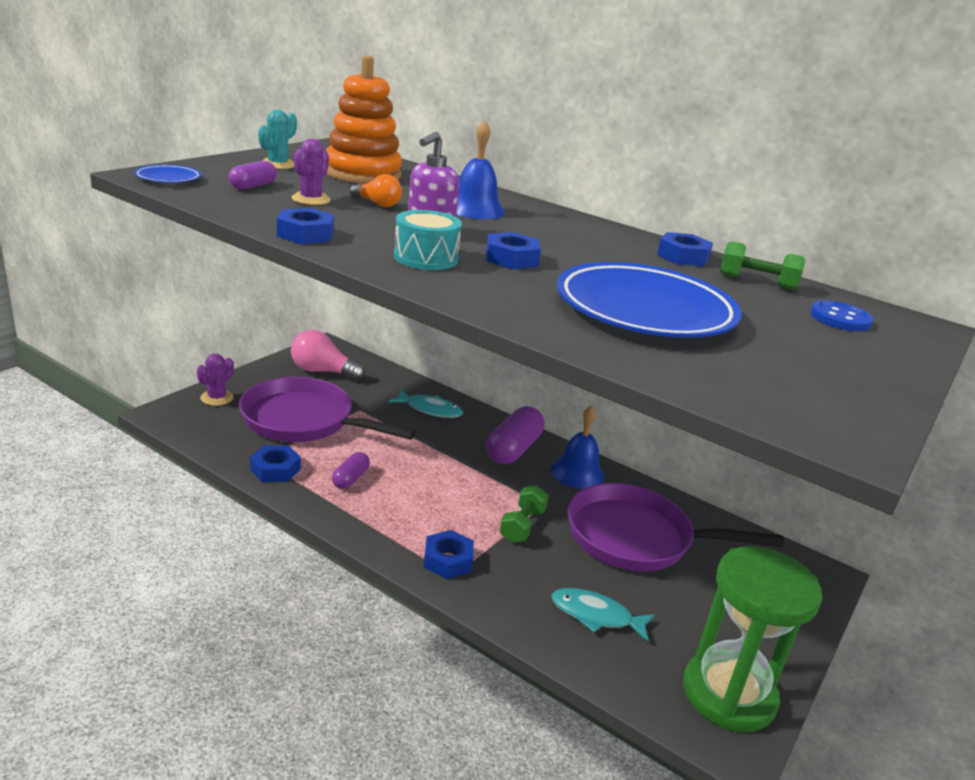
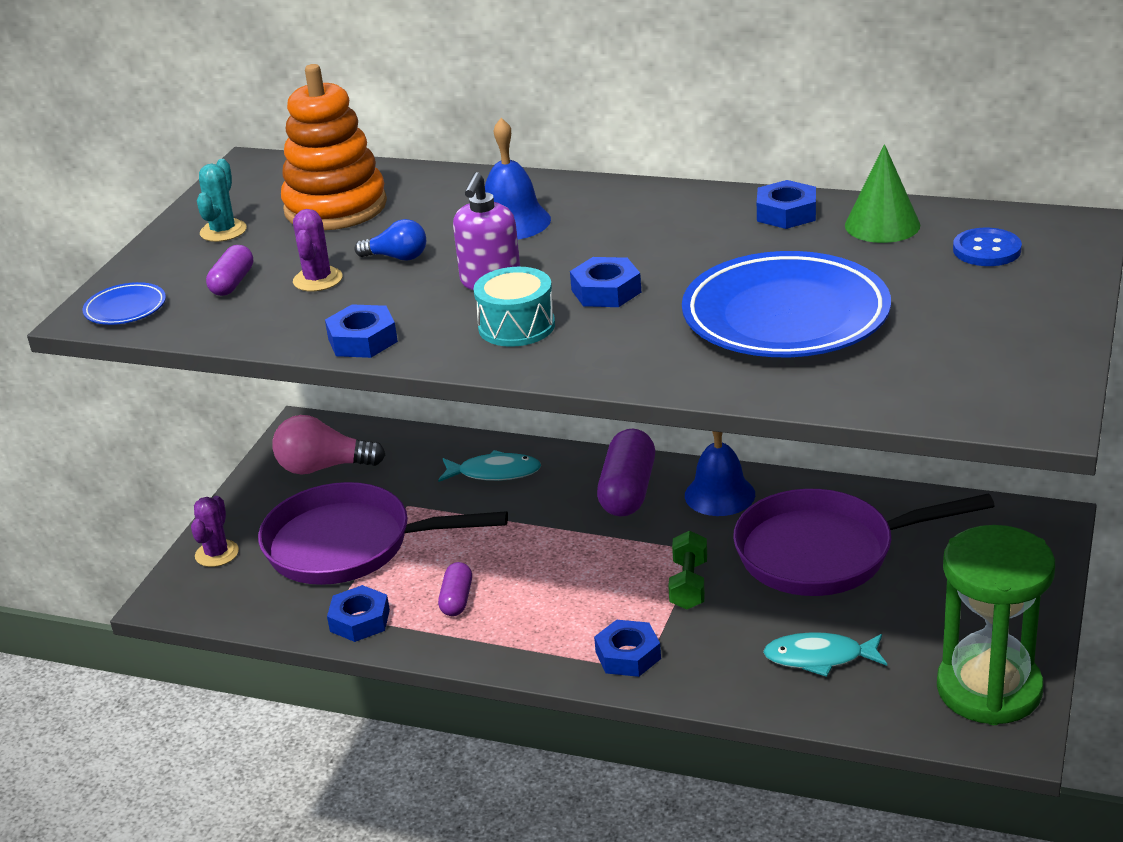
camera: 10 degrees left, 5 degrees up
(377, 204) = (397, 257): orange light bulb -> blue light bulb
(757, 282) = (882, 225): green dumbbell -> green cone

